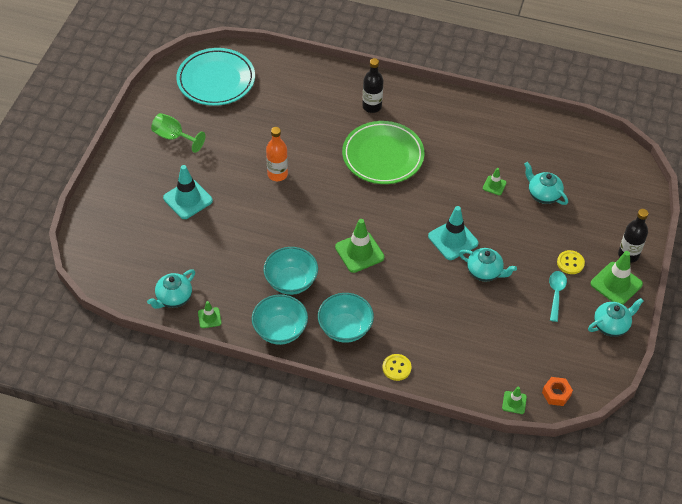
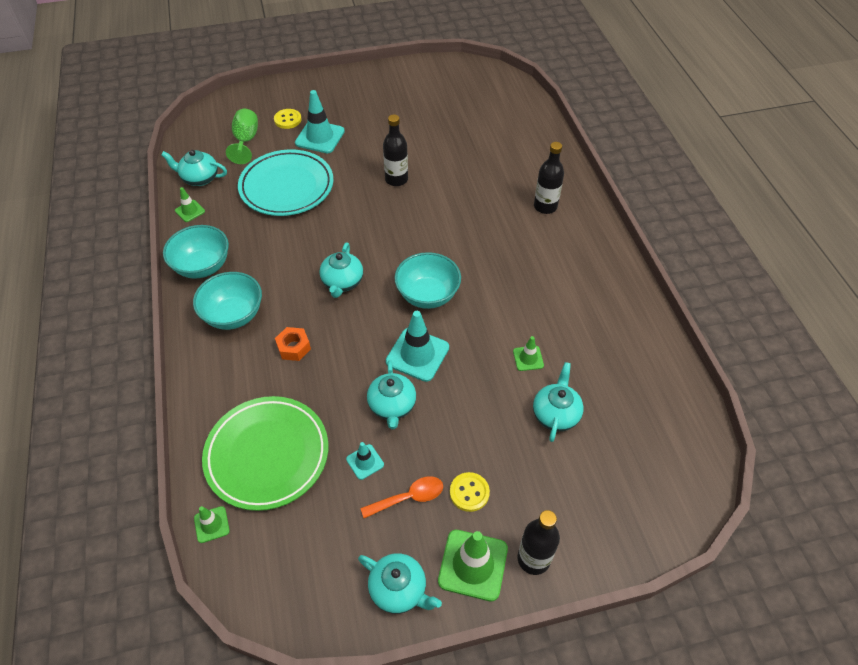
camera: 60 degrees right, 0 degrees up
(174, 137) = (385, 98): green goblet -> green goblet (246, 141)
(216, 80) = (474, 92): turquoise plate -> turquoise plate (287, 187)
(277, 174) = (396, 179): orange bottle -> black bottle
(291, 282) = (269, 247): turquoise bowl -> turquoise bowl (427, 295)
(359, 252) = (342, 282): green traffic cone -> turquoise teapot
(383, 156) = (486, 244): green plate -> green plate (267, 455)
(396, 368) = (204, 382): yellow button -> yellow button (287, 120)
(517, 304) = (365, 462): none -> turquoise traffic cone
(556, 293) = (409, 497): turquoise spoon -> orange spoon
(556, 394) = (248, 569): orange nut -> orange nut (293, 347)

